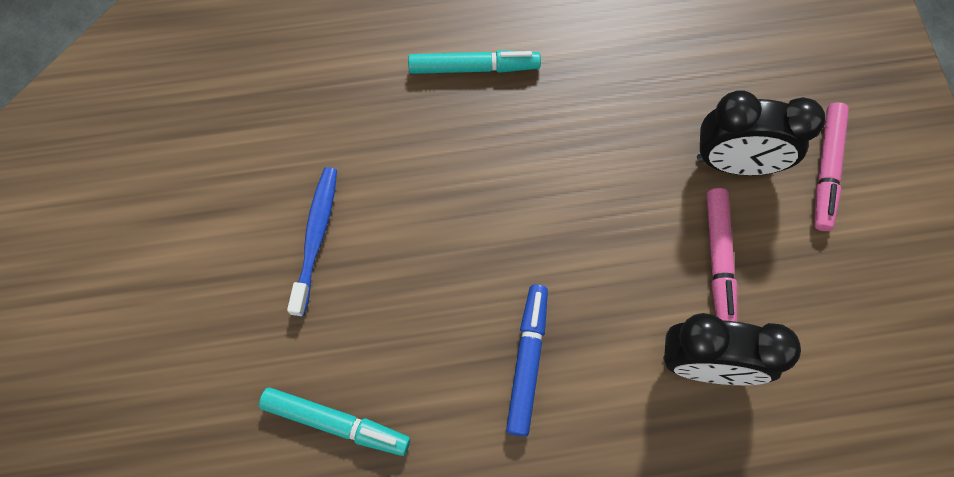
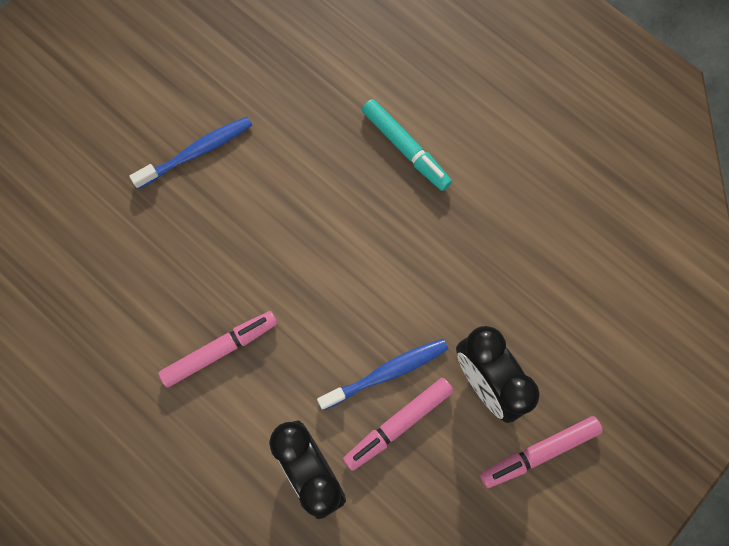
camera: 50 degrees right, 5 degrees up
(336, 423) = (87, 265): turquoise marker -> none
(527, 361) = (220, 350): blue marker -> pink marker
(664, 235) = (386, 373): none -> blue toothbrush

